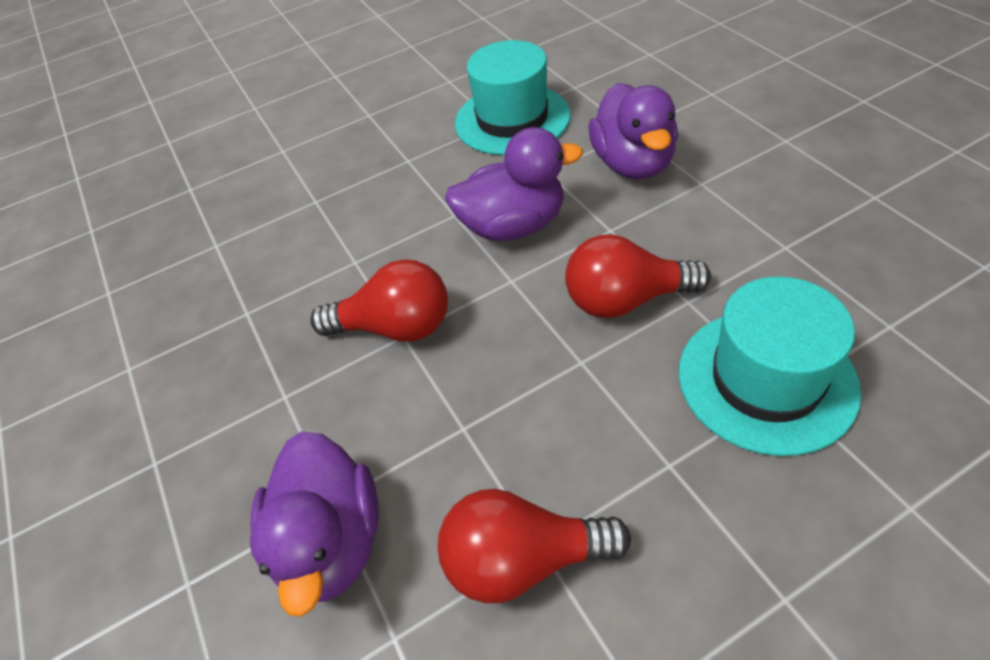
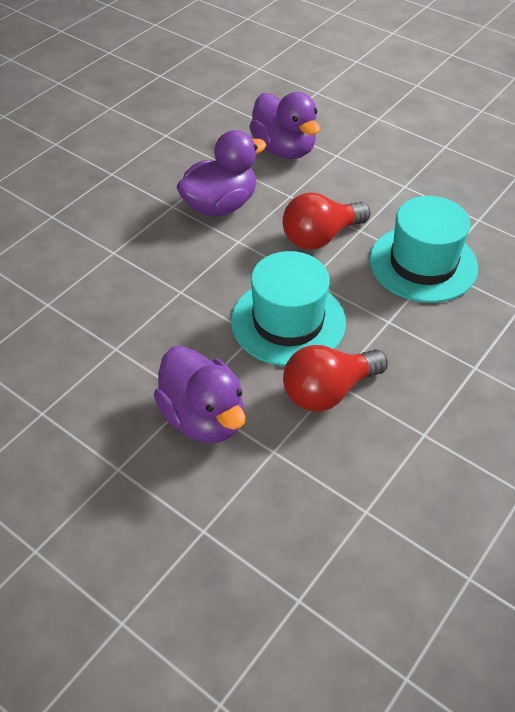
camera: 30 degrees left, 0 degrees up
(395, 327) = (171, 287): red light bulb -> none
(512, 119) = (178, 130): turquoise hat -> turquoise hat (288, 321)

